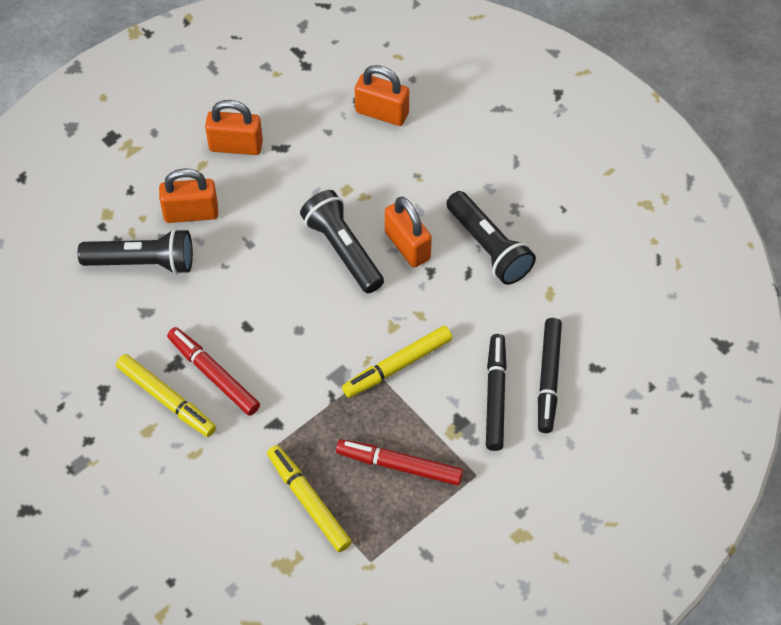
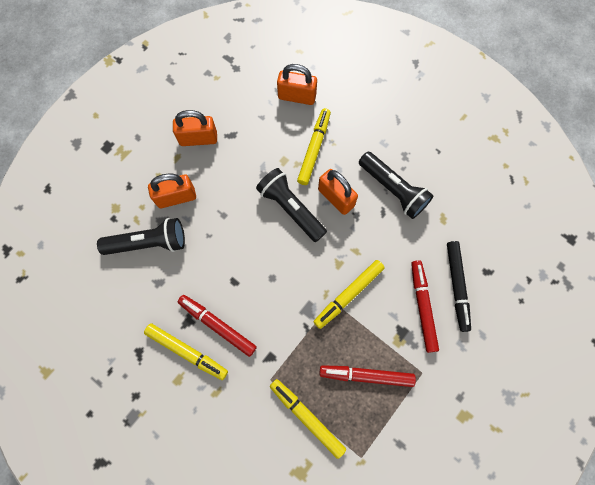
camera: 10 degrees left, 15 degrees up
(391, 181) = (314, 149): none -> yellow marker
(495, 396) = (422, 306): black marker -> red marker

